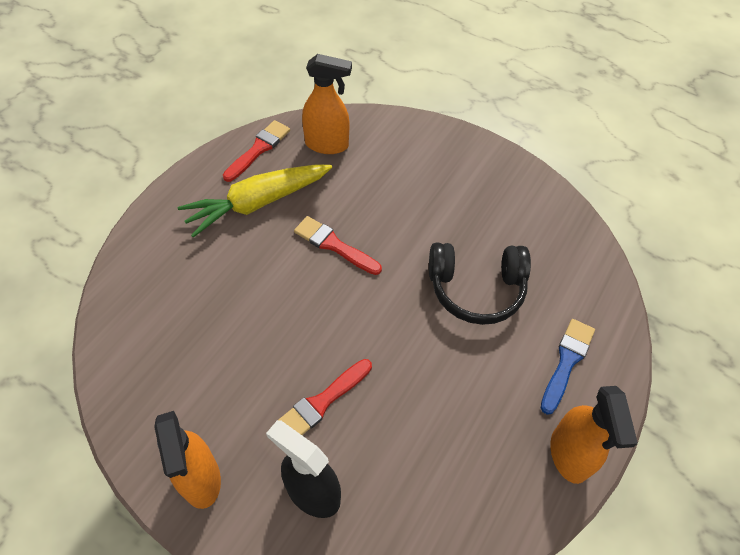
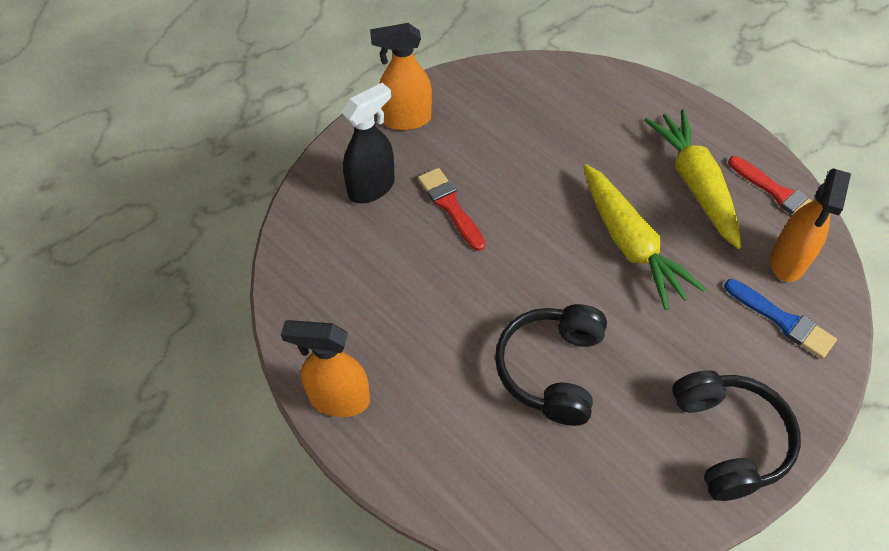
camera: 105 degrees right, 0 degrees up
(334, 245) = (630, 243): red brush -> yellow carrot
(491, 177) = (728, 439): none -> black headphones
(566, 361) = (440, 435): blue brush -> blue brush (783, 320)

